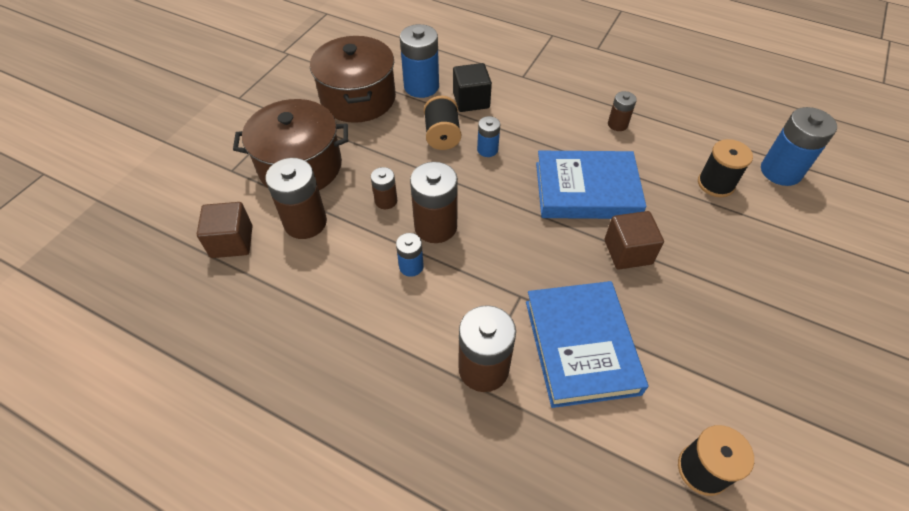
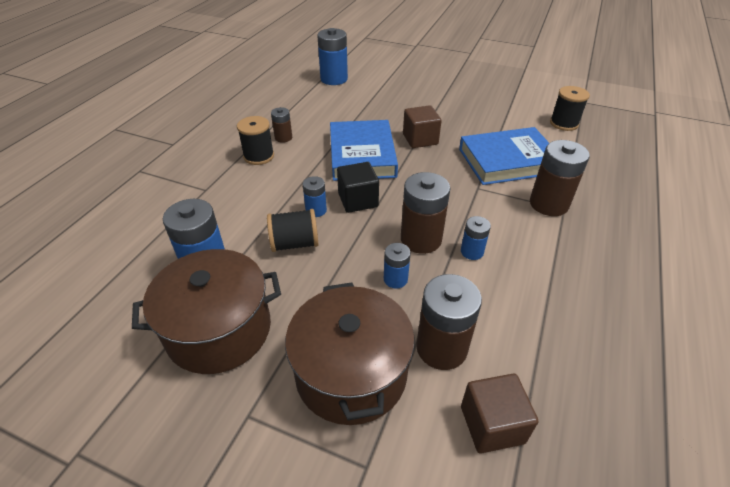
camera: 95 degrees left, 10 degrees down
(386, 201) = (395, 279): brown battery -> blue battery
(471, 100) = (239, 225): black cube -> black cube (358, 200)
(715, 184) = (348, 102): black spool -> black spool (259, 156)

